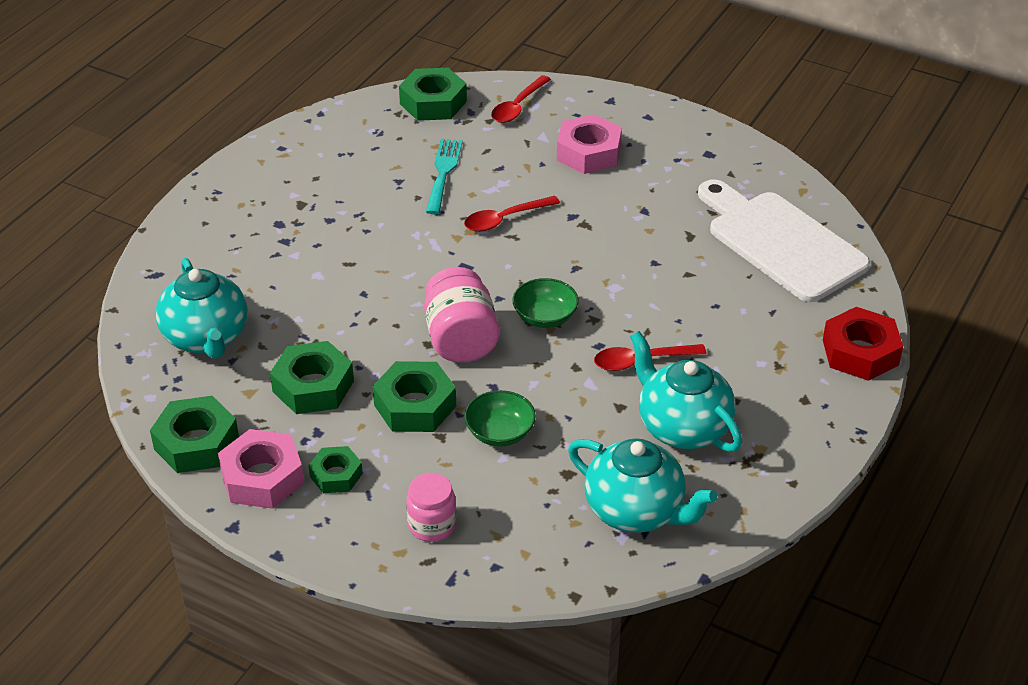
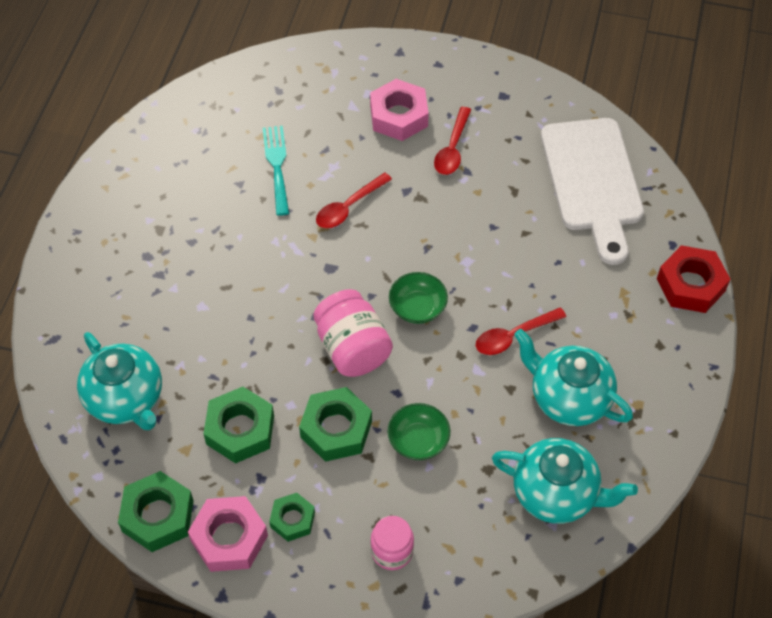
camera: 15 degrees left, 15 degrees up
(433, 102) = (241, 86): green nut -> none
(518, 106) = (319, 75): red spoon -> red spoon (452, 149)
(781, 242) = (592, 181): white cutting board -> white cutting board turned 135 degrees counterclockwise

